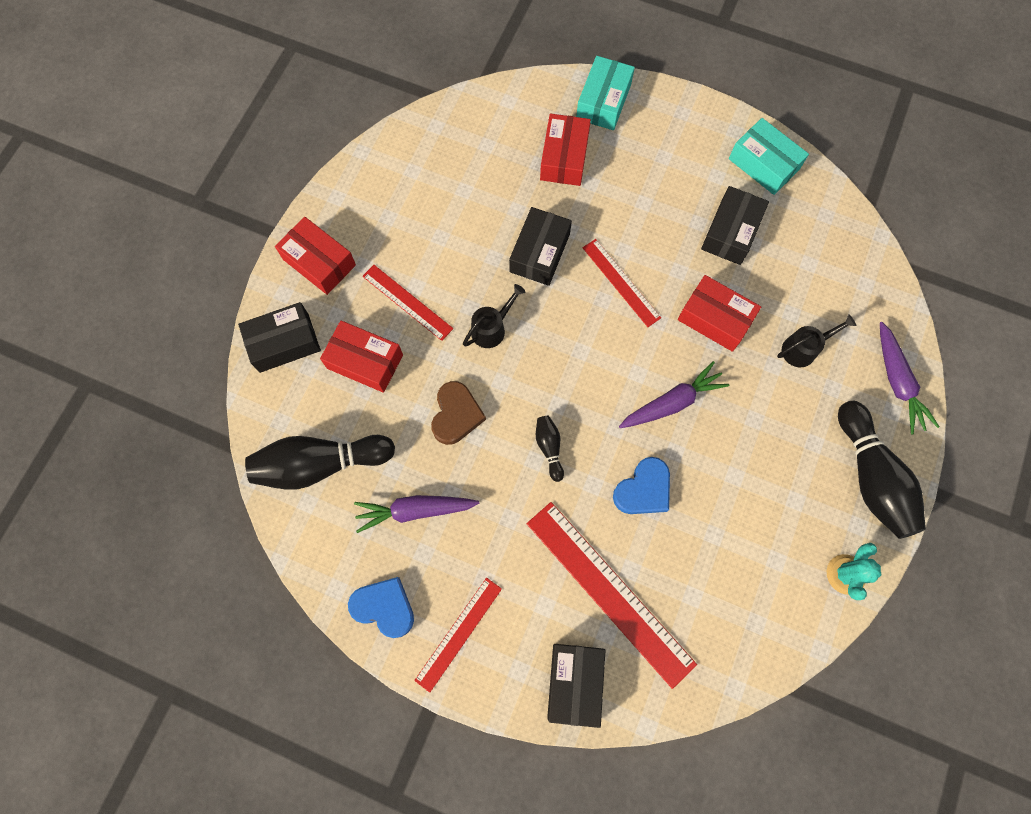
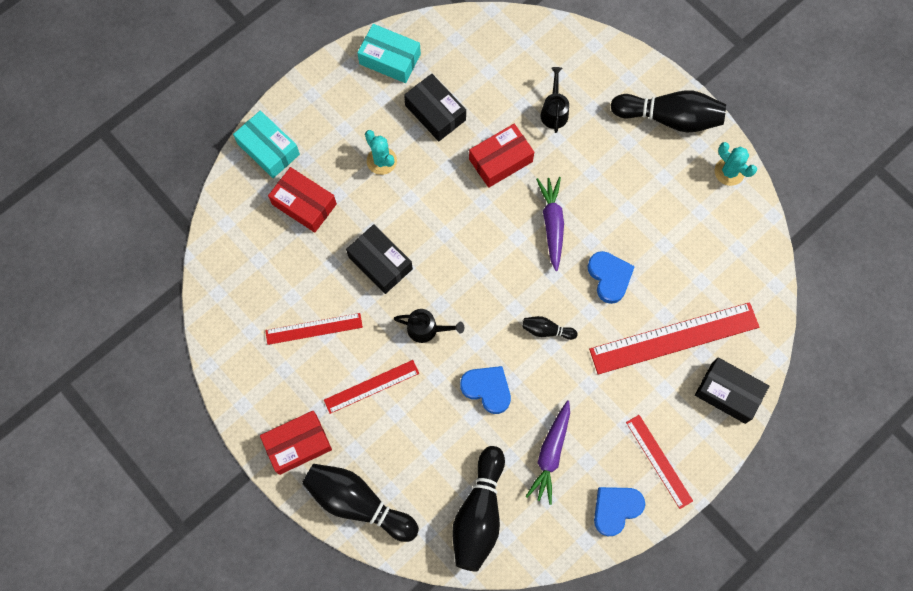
camera: 65 degrees left, 0 degrees up
(284, 343) = (358, 503): black box -> black bowling pin
(365, 361) = (407, 442): red box -> none
(456, 415) = (487, 389): brown heart -> blue heart
(492, 328) = (427, 329): black watering can -> black watering can turned 120 degrees clockwise
(621, 282) = (437, 213): red ruler -> red ruler (314, 329)
(649, 206) = (381, 161): none -> turquoise cactus
(763, 164) = (390, 59): turquoise box -> turquoise box turned 45 degrees clockwise
(897, 382) = (609, 62): purple carrot -> none

